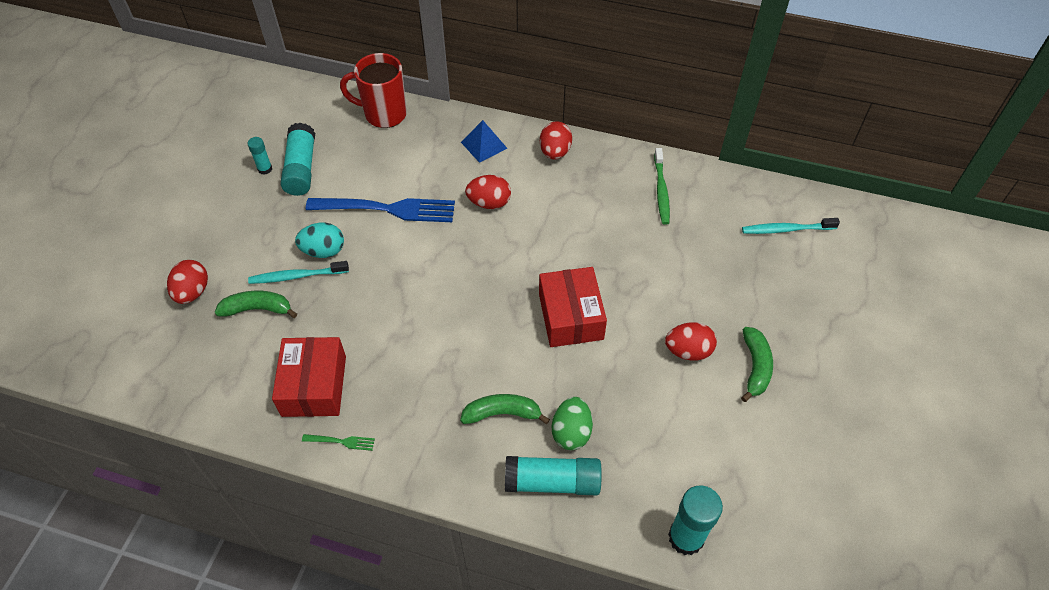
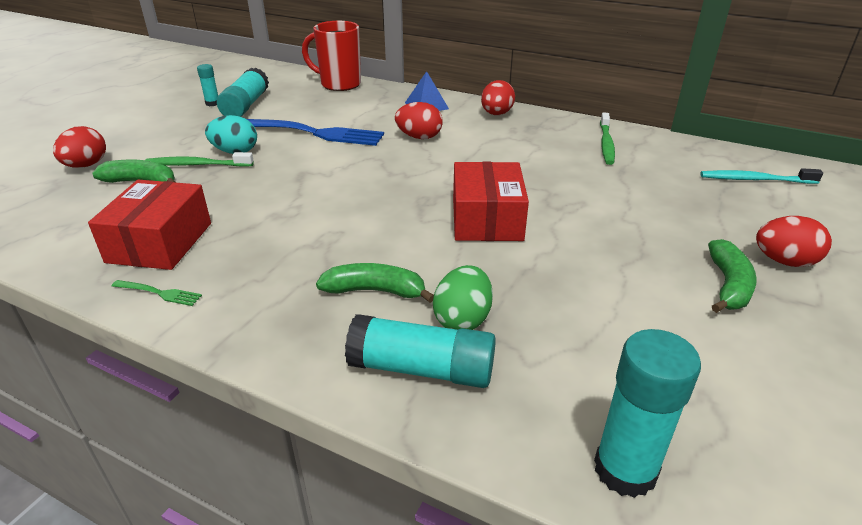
camera: 10 degrees right, 20 degrees down
(297, 276) = (198, 165): turquoise toothbrush -> green toothbrush
(688, 351) = (633, 261): red egg -> red egg (784, 261)

